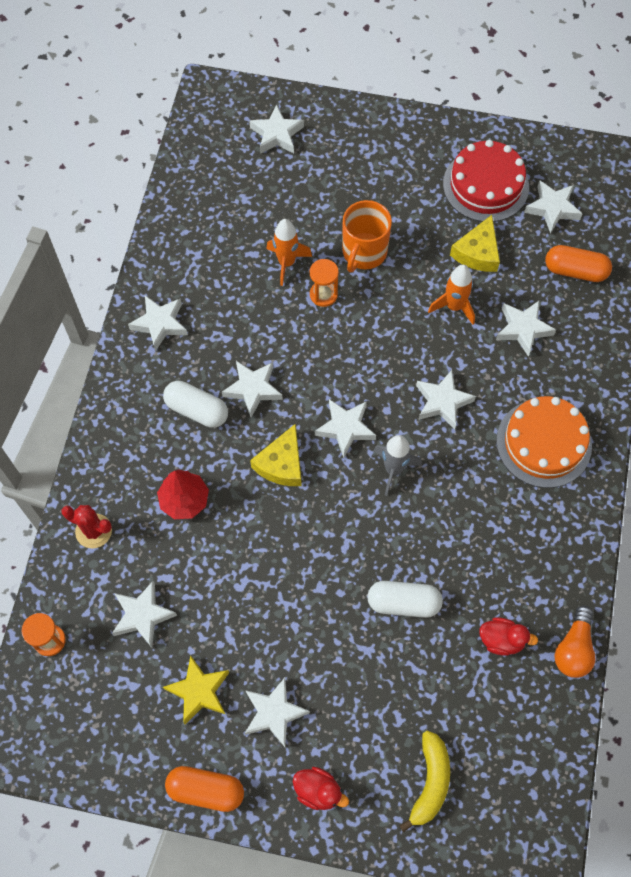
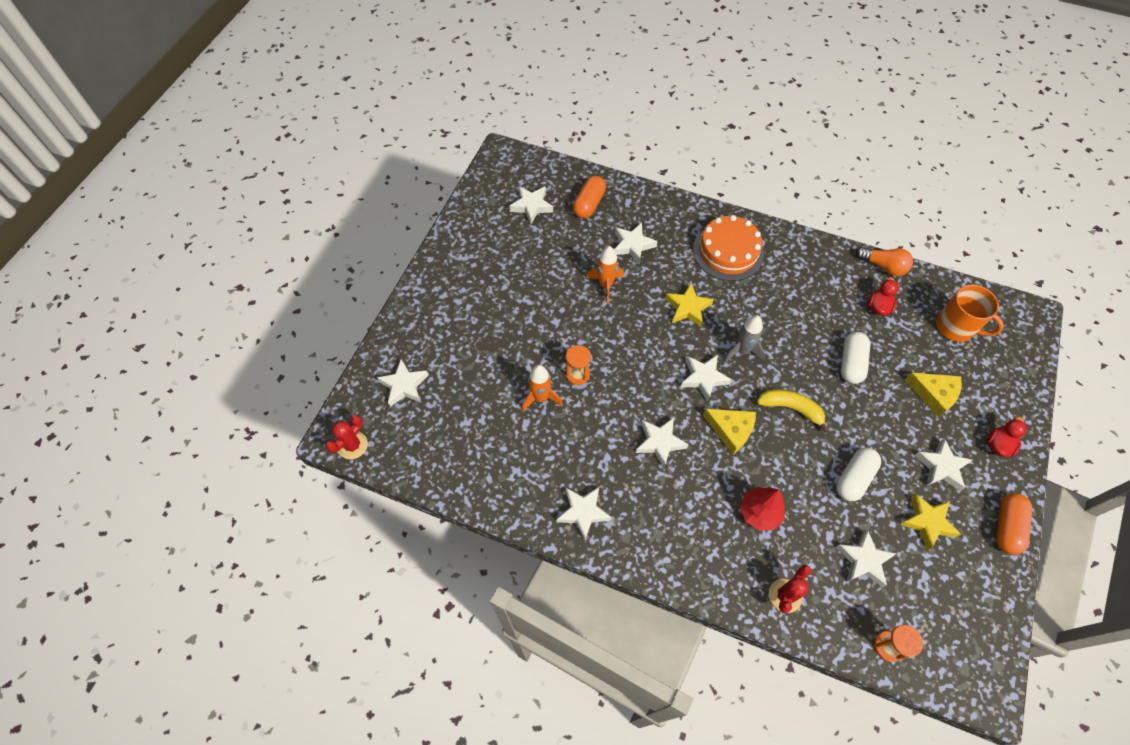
camera: 80 degrees left, 5 degrees down
(197, 410) = (674, 491): white capsule -> white capsule (854, 478)
(201, 107) = (352, 445): none -> red cactus
(364, 252) = (543, 338): orange mug -> orange mug (955, 327)
(430, 782) = (984, 370): yellow banana -> yellow banana (791, 408)
(442, 402) = (687, 308): white star -> yellow star
(477, 252) = (560, 260): yellow cheese -> yellow cheese (934, 394)
(485, 185) = (499, 243): red cake -> none

